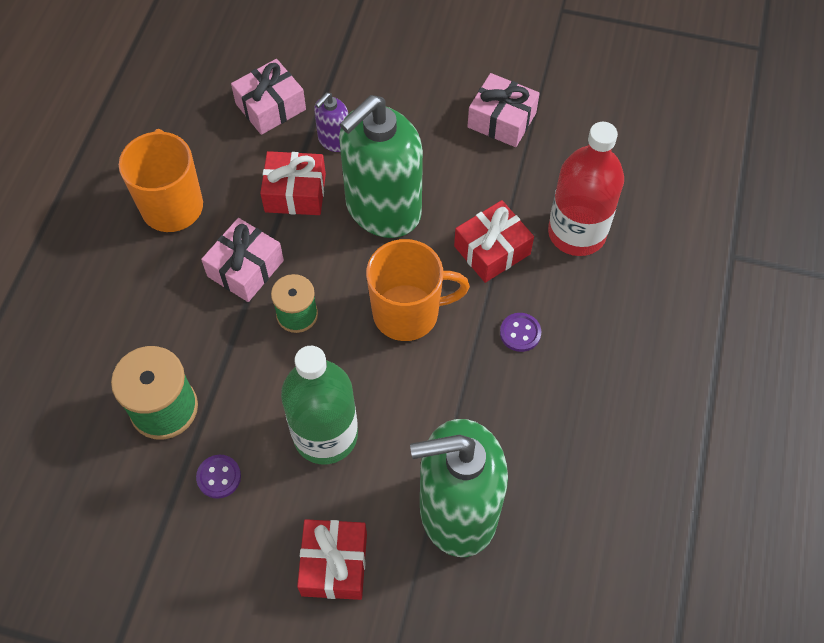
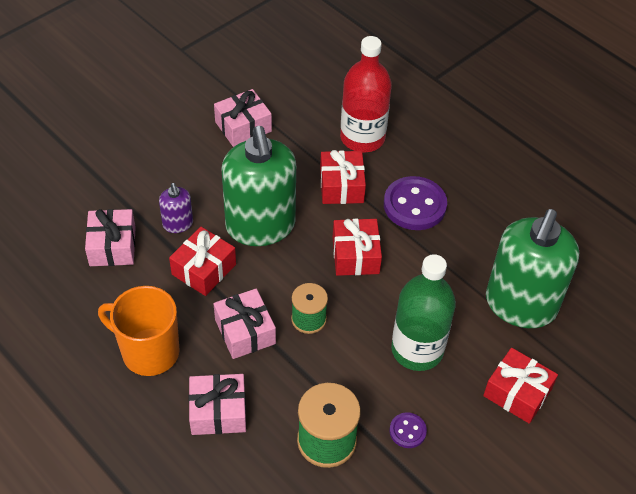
camera: 60 degrees left, 10 degrees down
(141, 298) = (218, 412): none -> pink gift
(408, 313) = (355, 255): orange mug -> red gift
(520, 333) = (414, 205): purple button -> purple button, size x2.00

